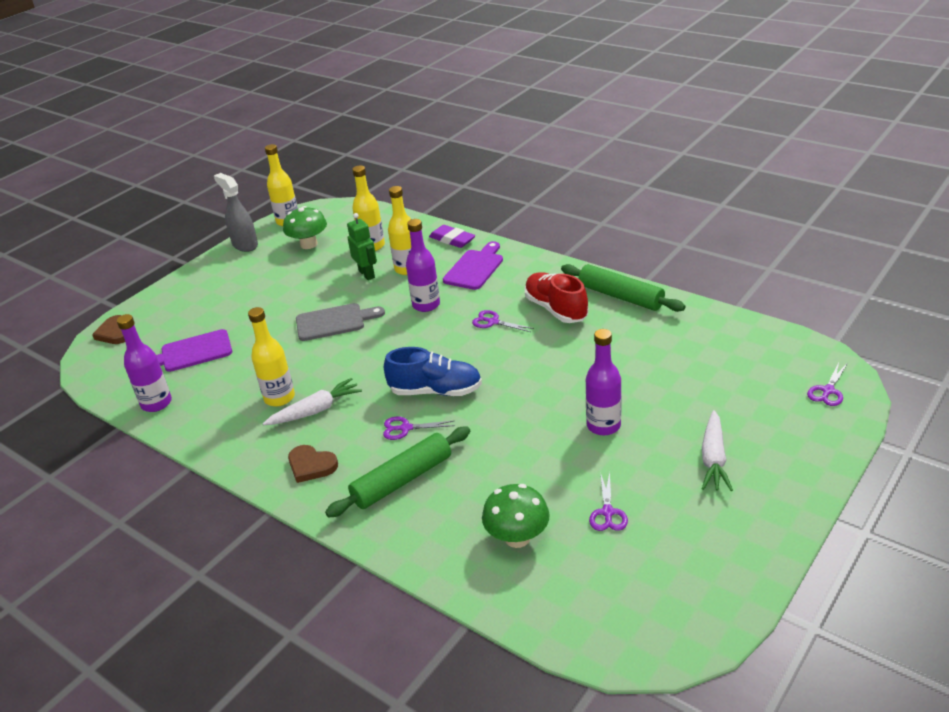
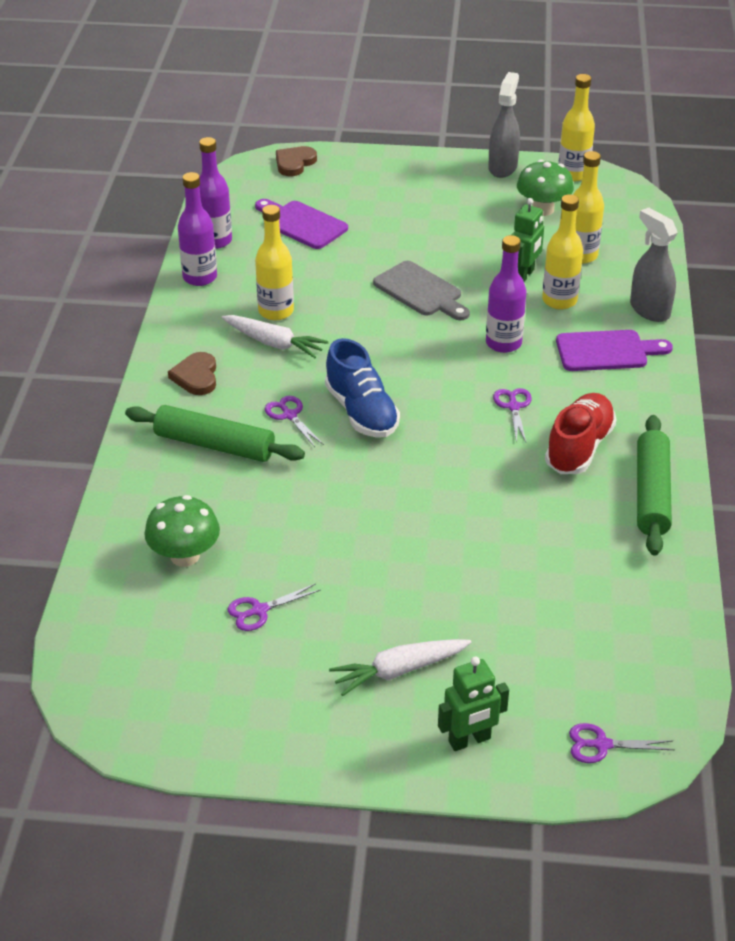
camera: 55 degrees right, 5 degrees up
(452, 239) = (649, 309): purple eraser -> grey spray bottle
(603, 426) = (394, 561): purple bottle -> purple bottle (200, 277)
(797, 447) = (469, 740): none -> green robot

